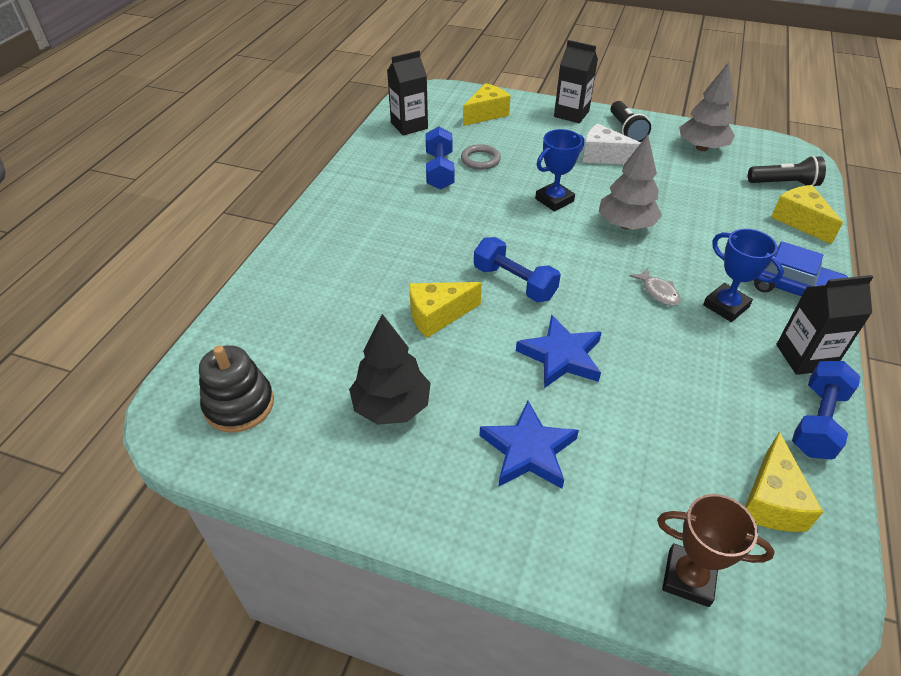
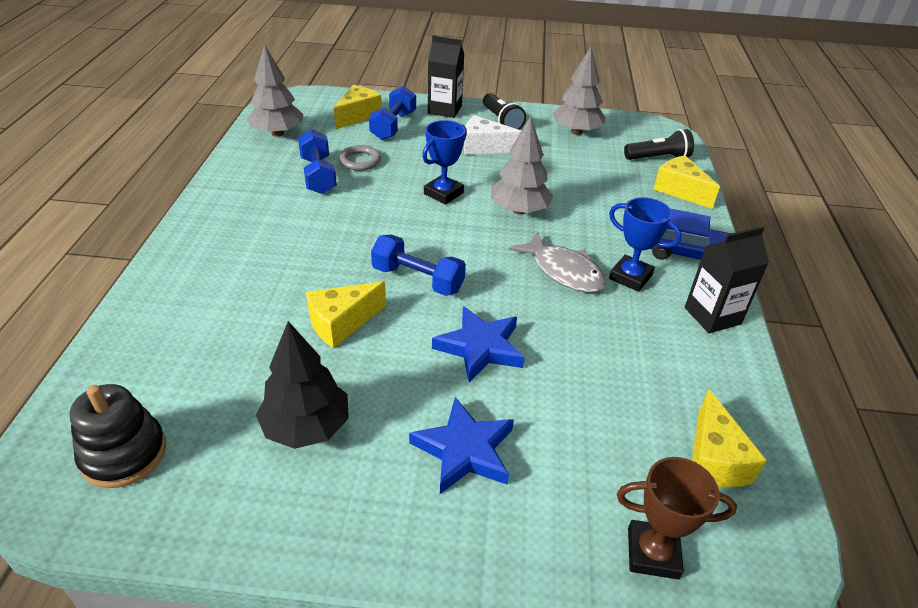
camera: 15 degrees left, 5 degrees down
(409, 126) = (277, 133): black carton -> grey tree
(658, 292) = (563, 271): grey fish -> grey fish, size x1.80
(817, 421) = (738, 375): blue dumbbell -> blue dumbbell (393, 126)

